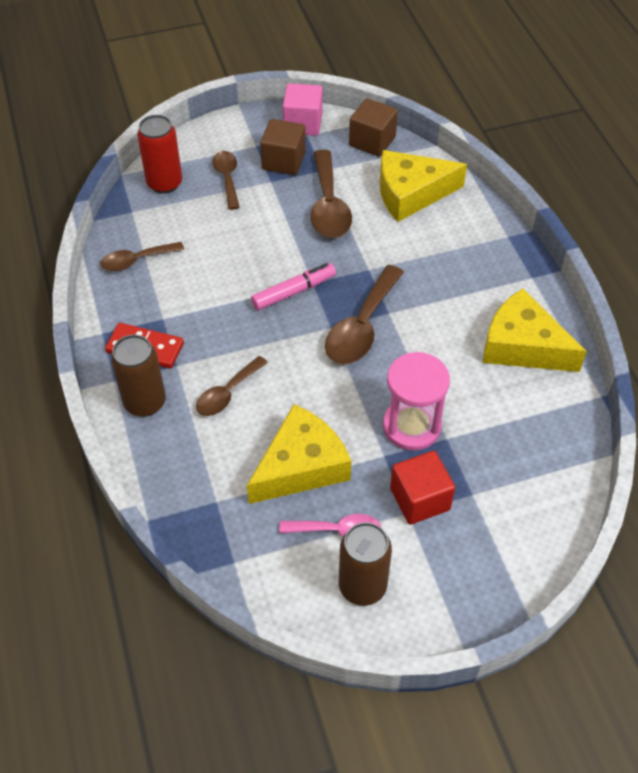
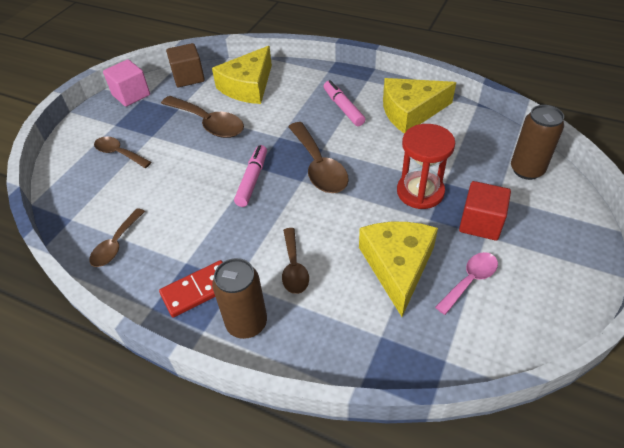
camera: 45 degrees left, 5 degrees down
(164, 183) = (75, 186): red can -> none
(283, 161) = (145, 120): brown cube -> none
(362, 586) = (527, 296): brown can -> brown can (526, 170)
(411, 426) = (420, 192): pink hourglass -> red hourglass
(465, 288) = (343, 108): none -> pink marker

